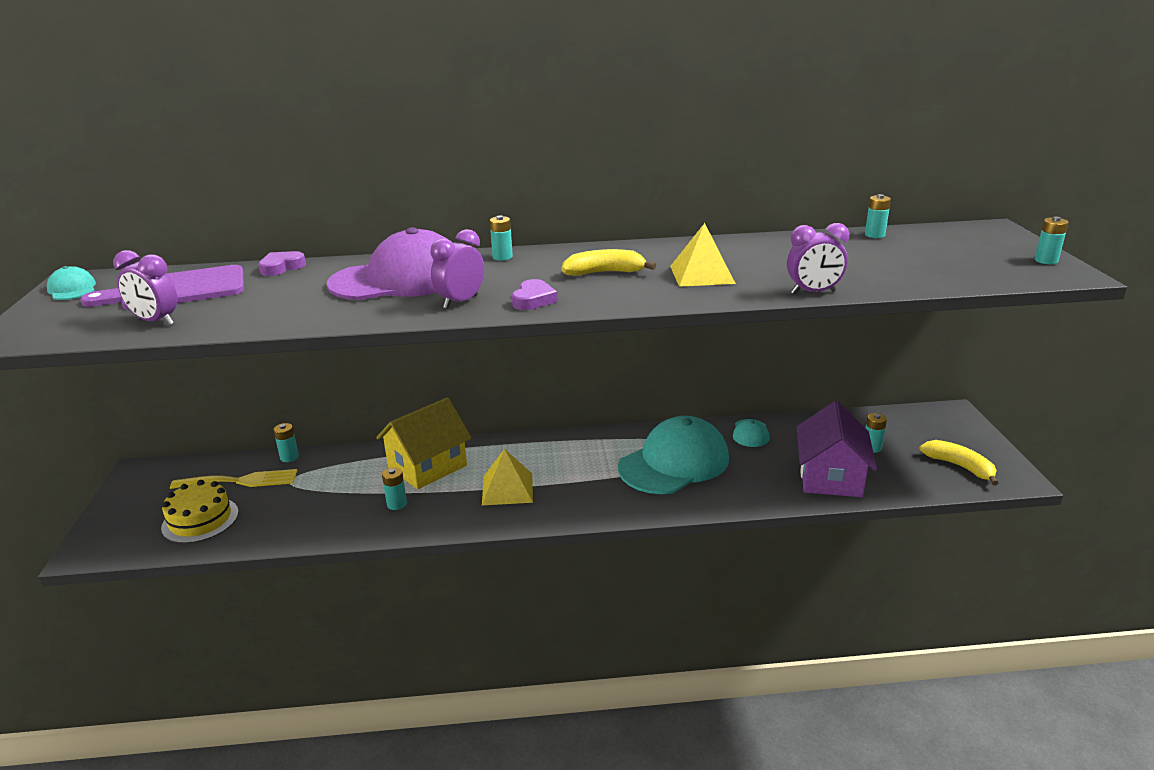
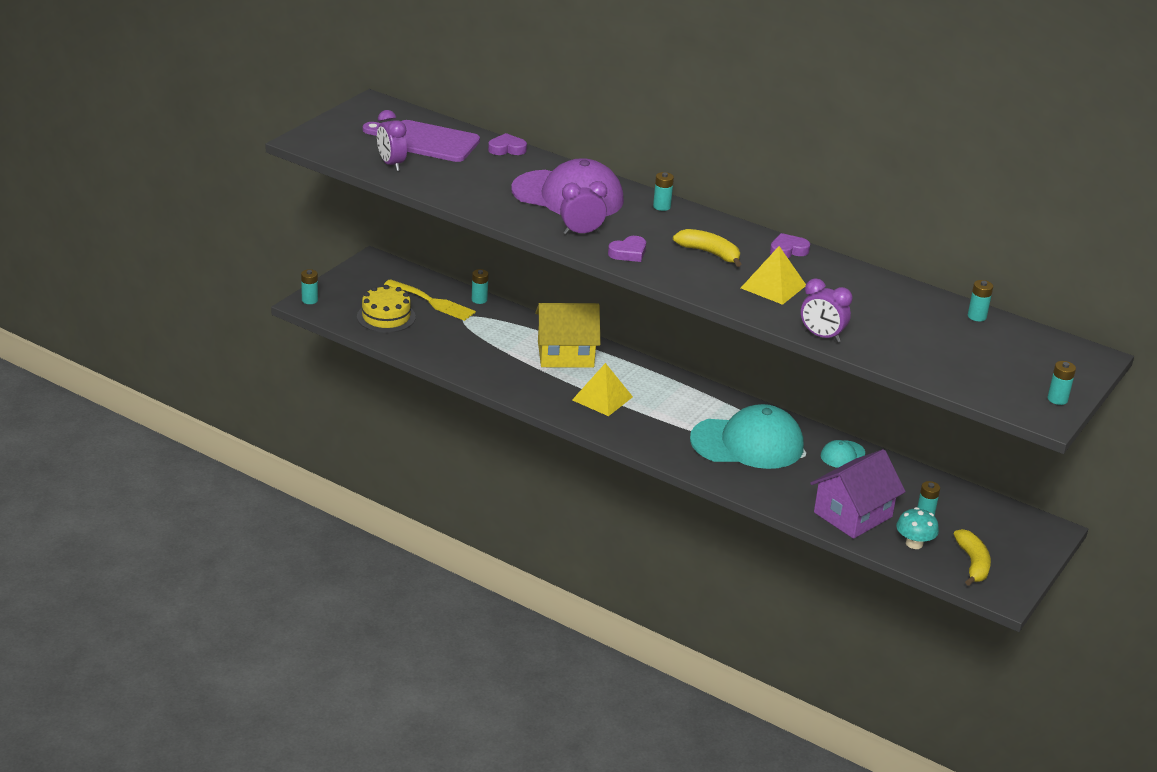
camera: 35 degrees right, 5 degrees up
(72, 289) = (367, 112): turquoise cap -> none
(397, 504) = (517, 370): turquoise battery -> turquoise battery (309, 300)
(661, 247) = (788, 250): none -> purple heart
(903, 475) = (914, 543): none -> turquoise mushroom

